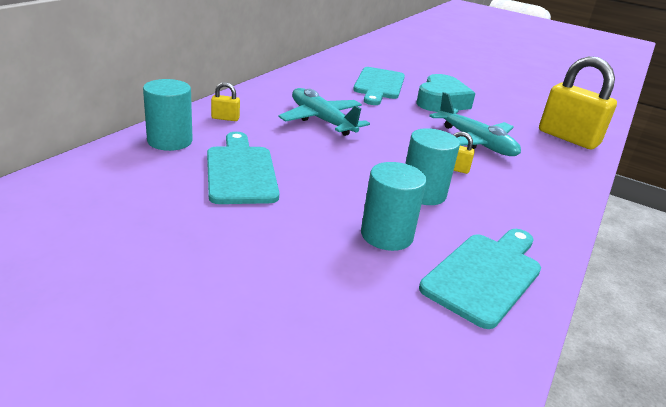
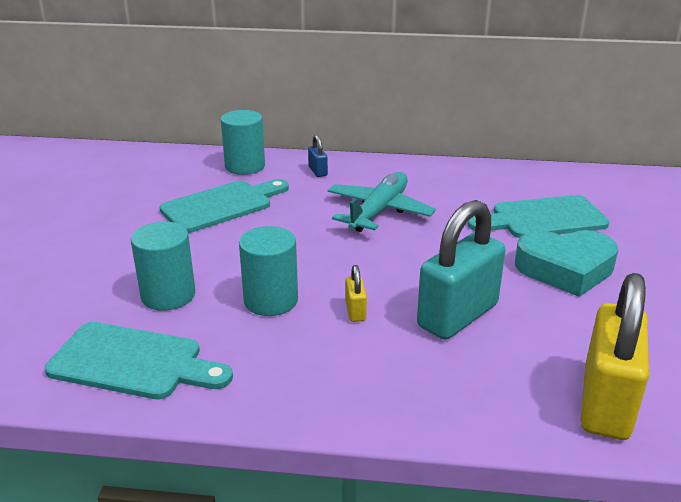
camera: 70 degrees right, 0 degrees up
(225, 118) = (318, 171): yellow padlock -> blue padlock
(475, 142) = (457, 316): turquoise plane -> turquoise padlock

